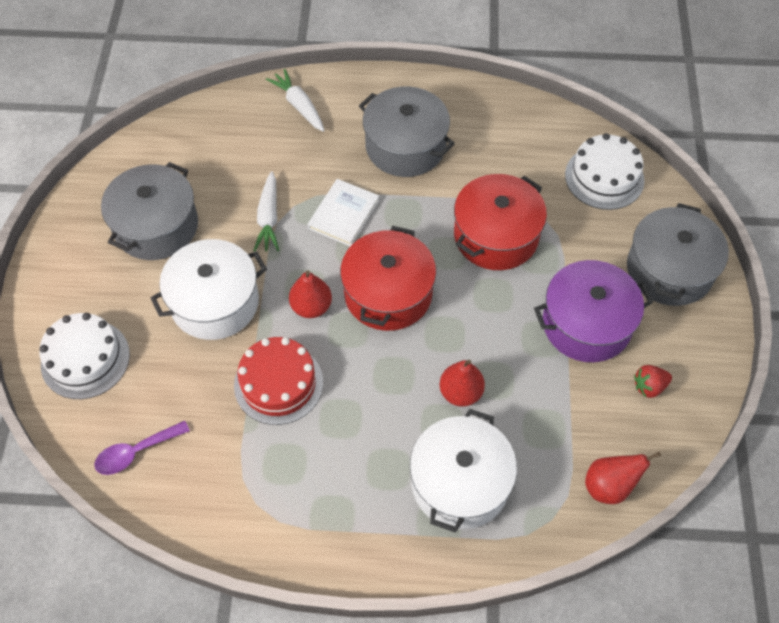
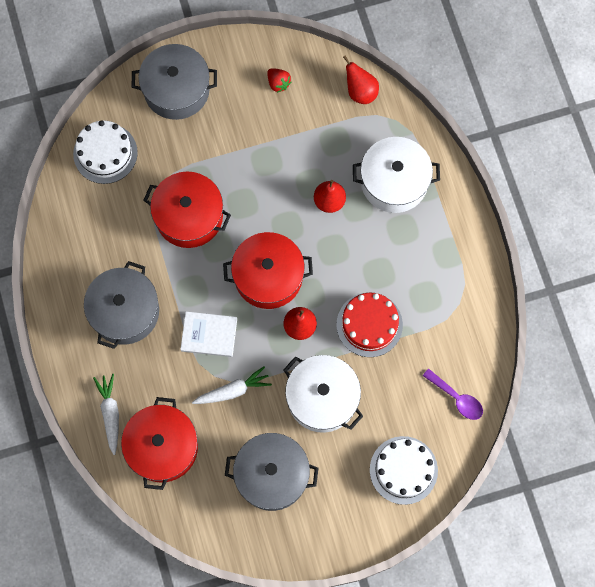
camera: 110 degrees left, 15 degrees up
(240, 139) = (162, 447): none -> red pot
(299, 106) = (110, 413): white carrot -> white carrot turned 135 degrees clockwise
(586, 324) = (243, 134): purple pot -> none

